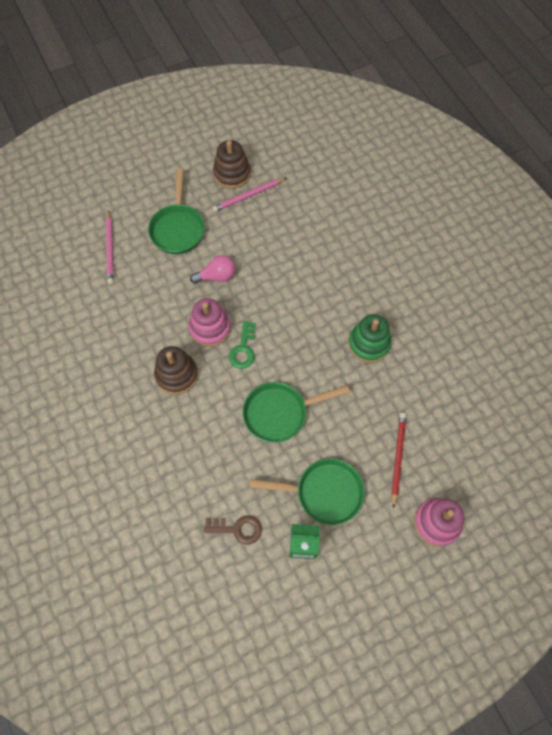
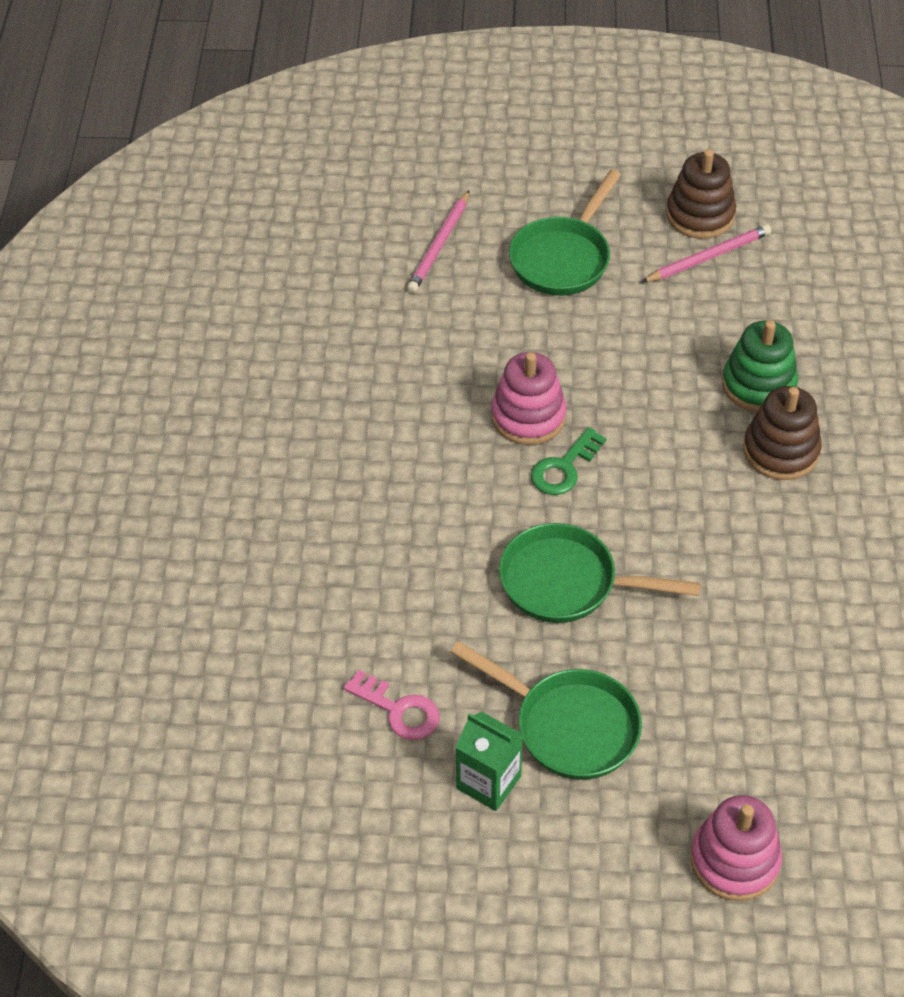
camera: 30 degrees right, 15 degrees down
(176, 375) = (436, 458): brown stacking toy -> brown stacking toy (781, 451)
(217, 276) = (584, 349): pink light bulb -> none
(237, 529) = (399, 710): brown key -> pink key
(248, 196) = (708, 257): pink pencil -> pink pencil turned 150 degrees clockwise
(369, 344) = (780, 550): green stacking toy -> green stacking toy (758, 385)
(397, 458) = (725, 735): red pencil -> none

